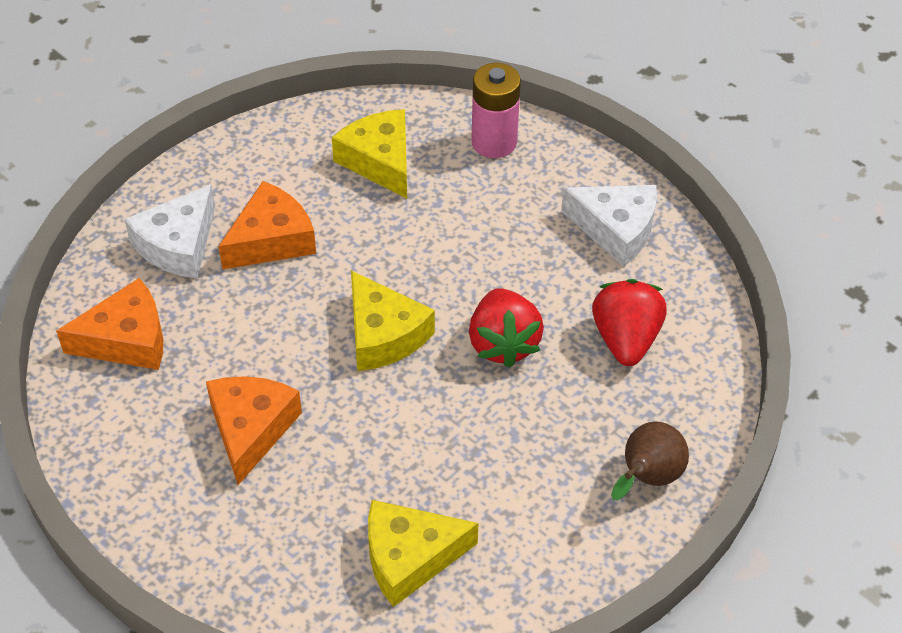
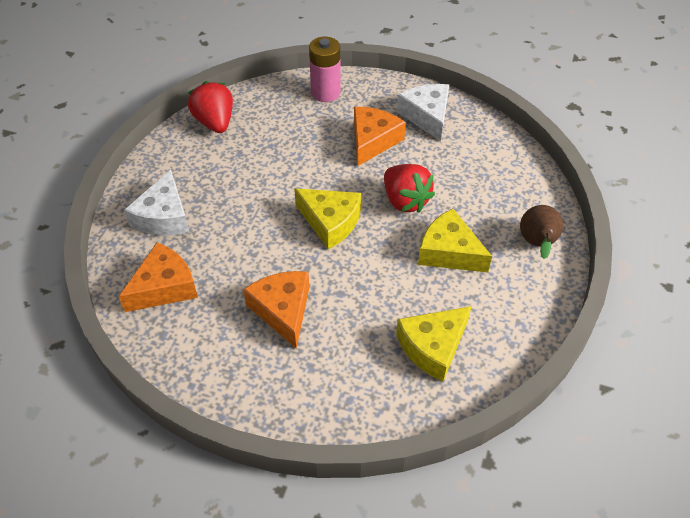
camera: 25 degrees left, 0 degrees up
(271, 239) = (224, 192): orange cheese -> orange cheese (372, 141)
(379, 161) = (263, 125): yellow cheese -> yellow cheese (449, 252)
(616, 229) = (427, 116): white cheese -> white cheese turned 105 degrees counterclockwise
(625, 339) = (472, 173): red strawberry -> red strawberry (215, 122)

